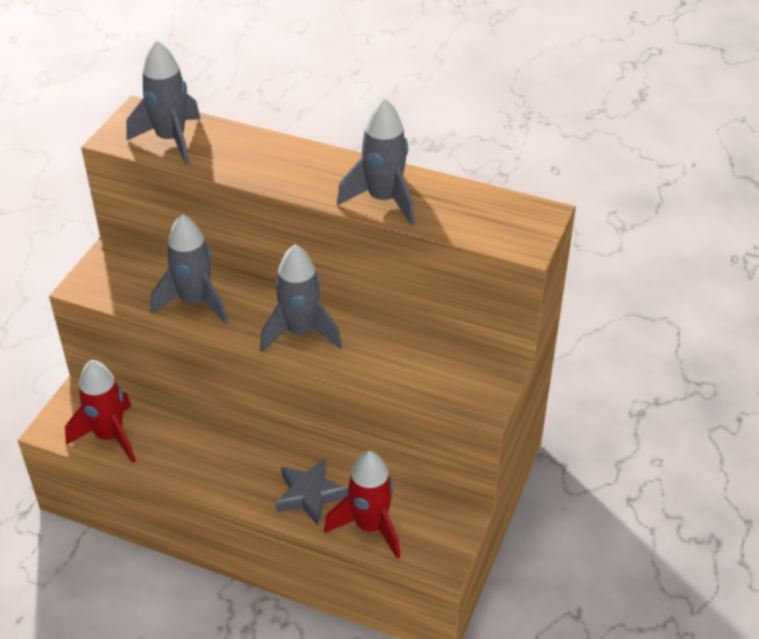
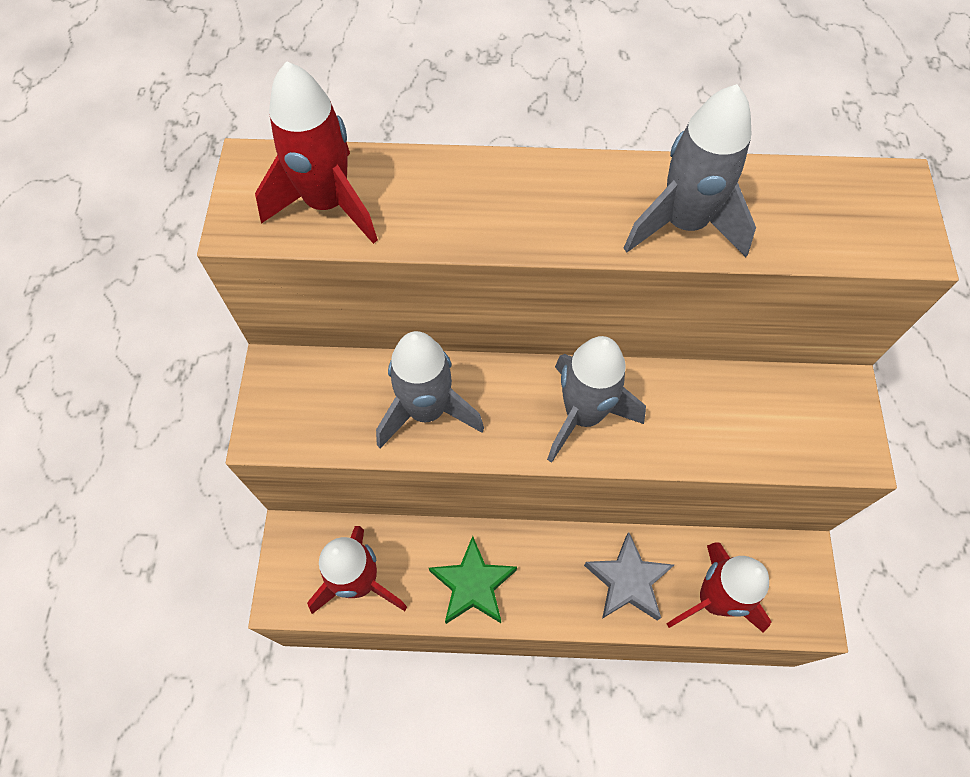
camera: 20 degrees left, 20 degrees up
(171, 140) = (328, 204): grey rocket -> red rocket
(191, 462) = (473, 585): none -> green star

